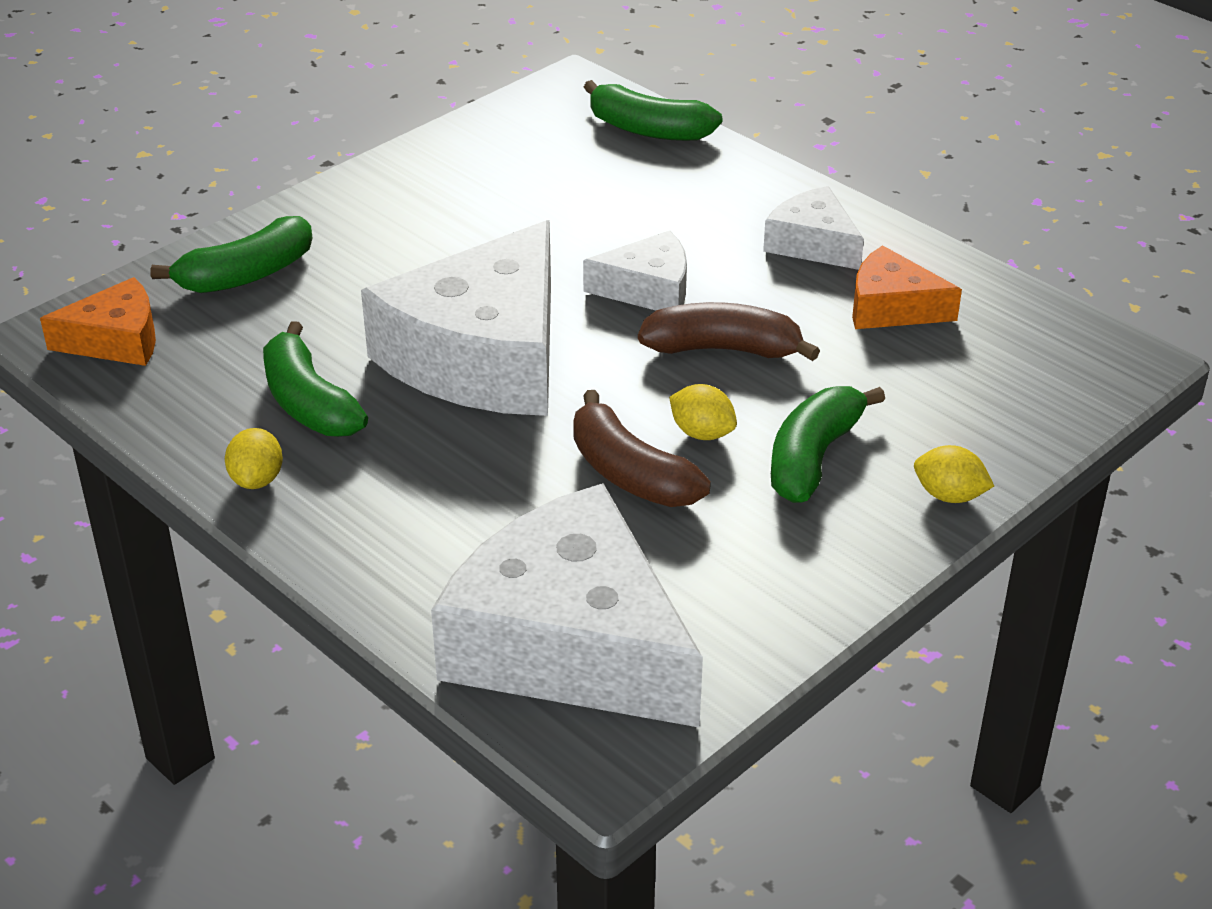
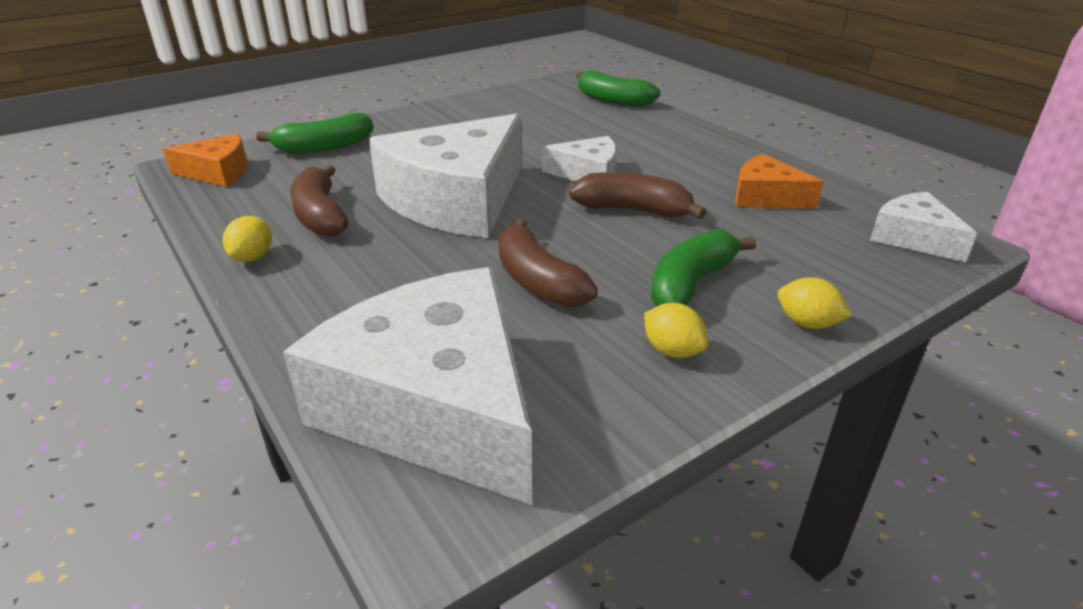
camera: 10 degrees right, 5 degrees down
(309, 402) = (320, 215): green banana -> brown banana
(702, 433) = (603, 259): yellow lemon -> yellow lemon (672, 351)
(813, 243) = (711, 159): white cheese -> white cheese (913, 238)

